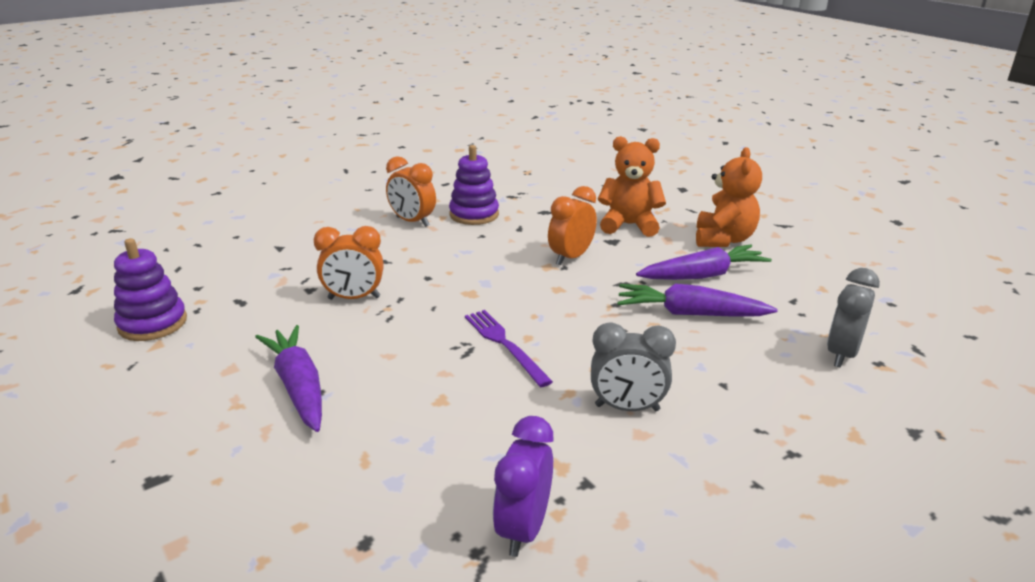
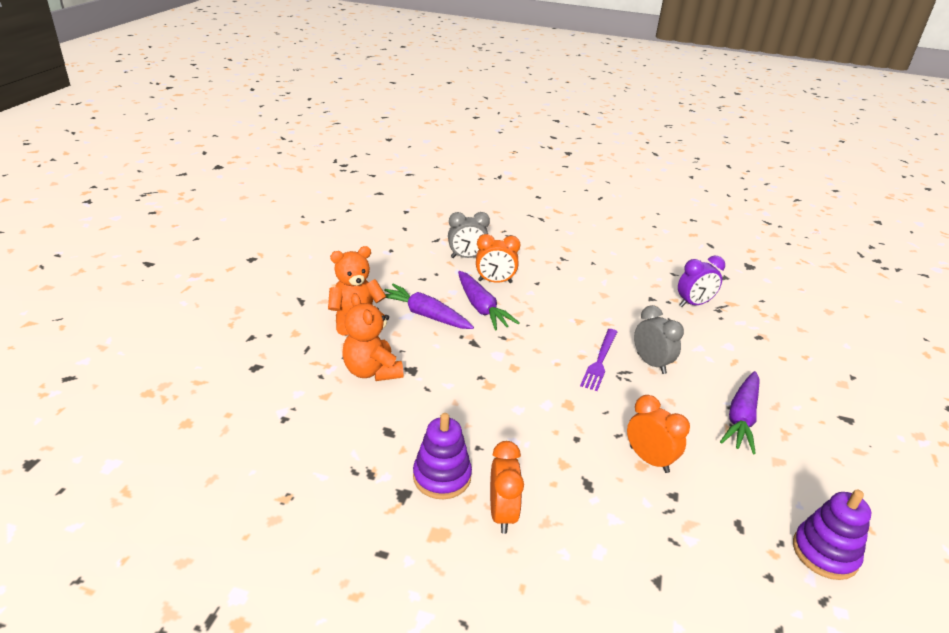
camera: 130 degrees left, 5 degrees up
(571, 257) = (462, 379): orange clock -> orange clock (495, 281)
(627, 408) = (592, 303): grey clock -> grey clock (651, 363)

